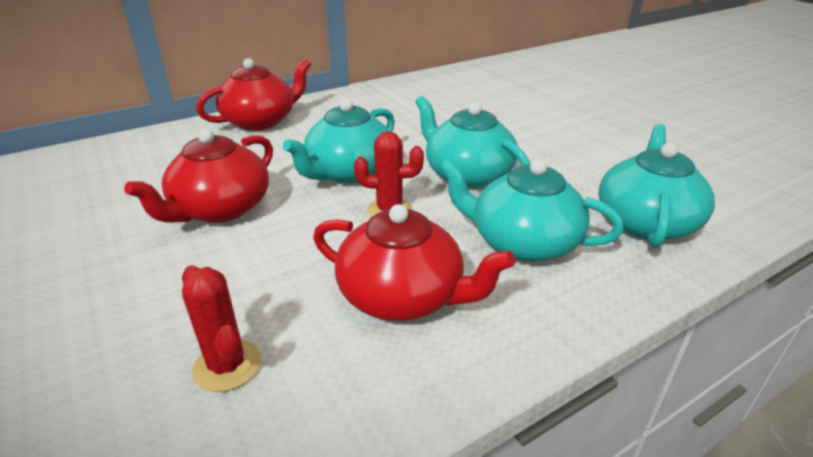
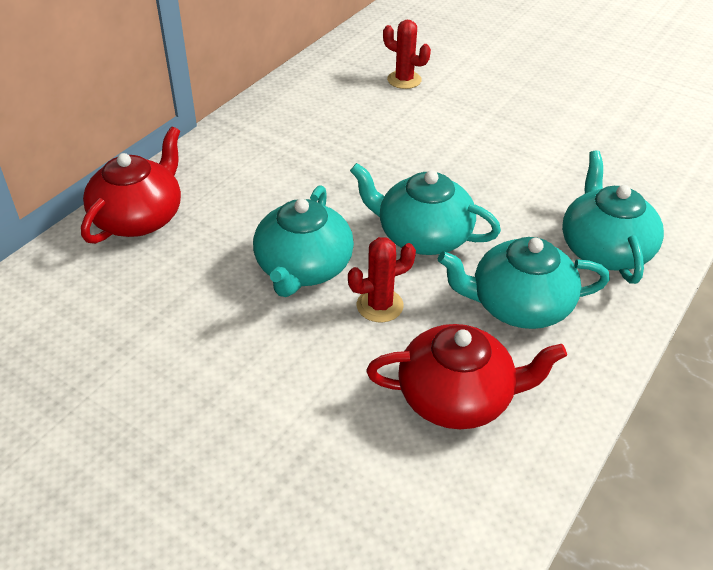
camera: 25 degrees left, 10 degrees up
(220, 209) = (209, 358): red teapot -> none
(227, 366) = (365, 516): red cactus -> red cactus (404, 80)

